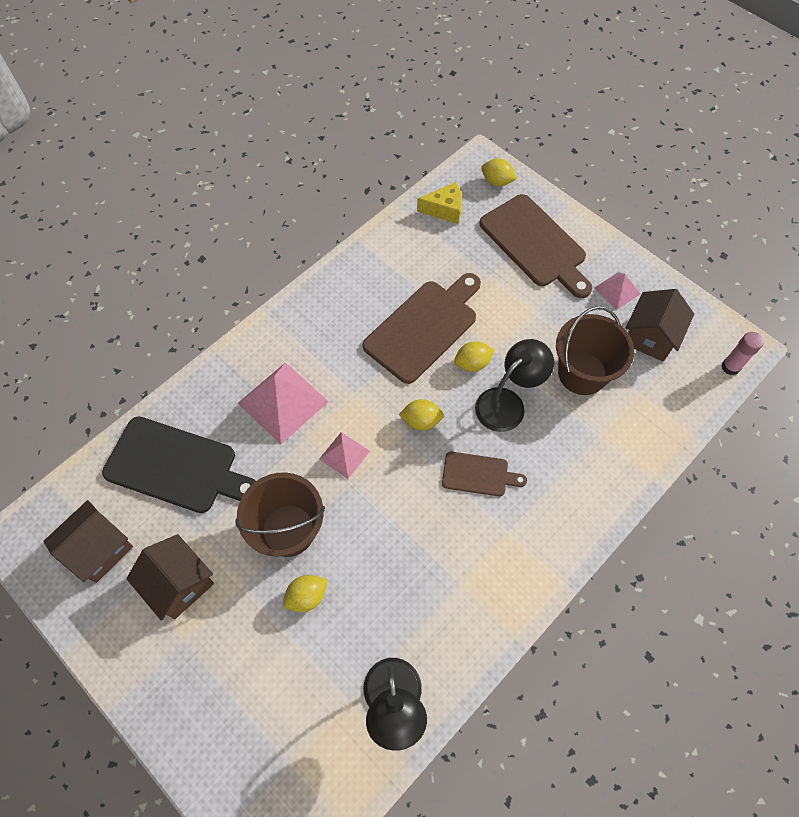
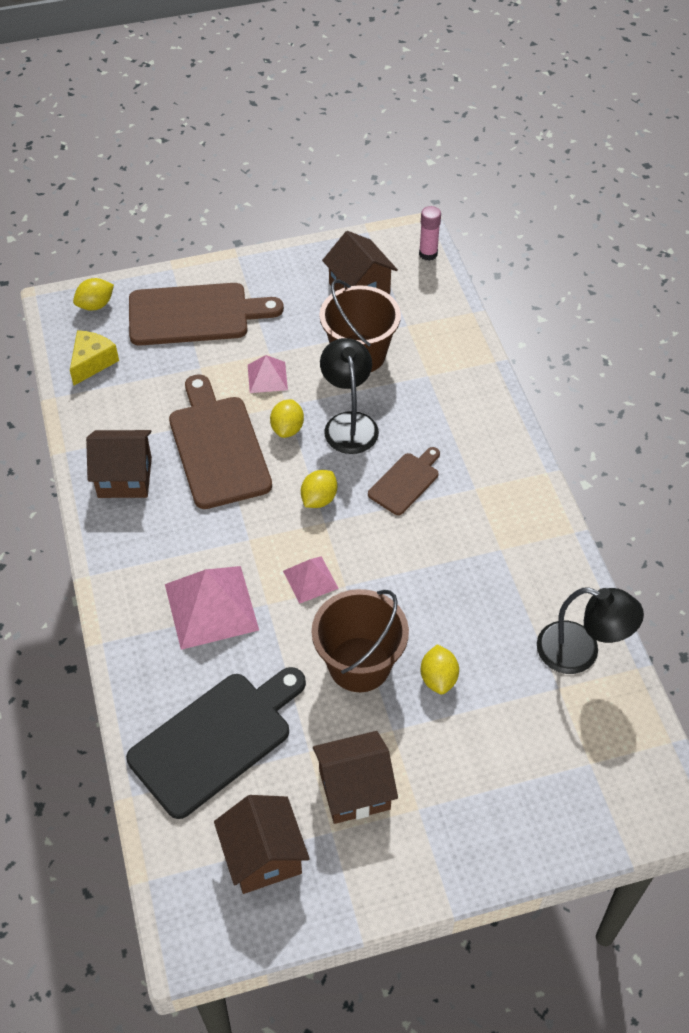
camera: 60 degrees left, 10 degrees down
(359, 286) = (125, 477): none -> brown house
(617, 290) = (294, 284): pink pyramid -> pink pyramid (267, 377)

